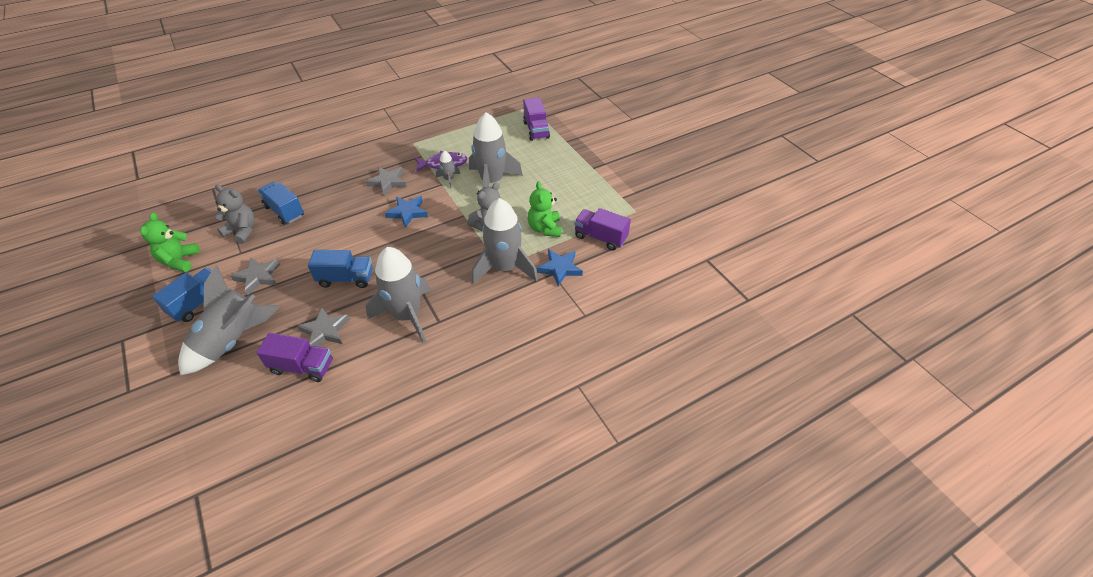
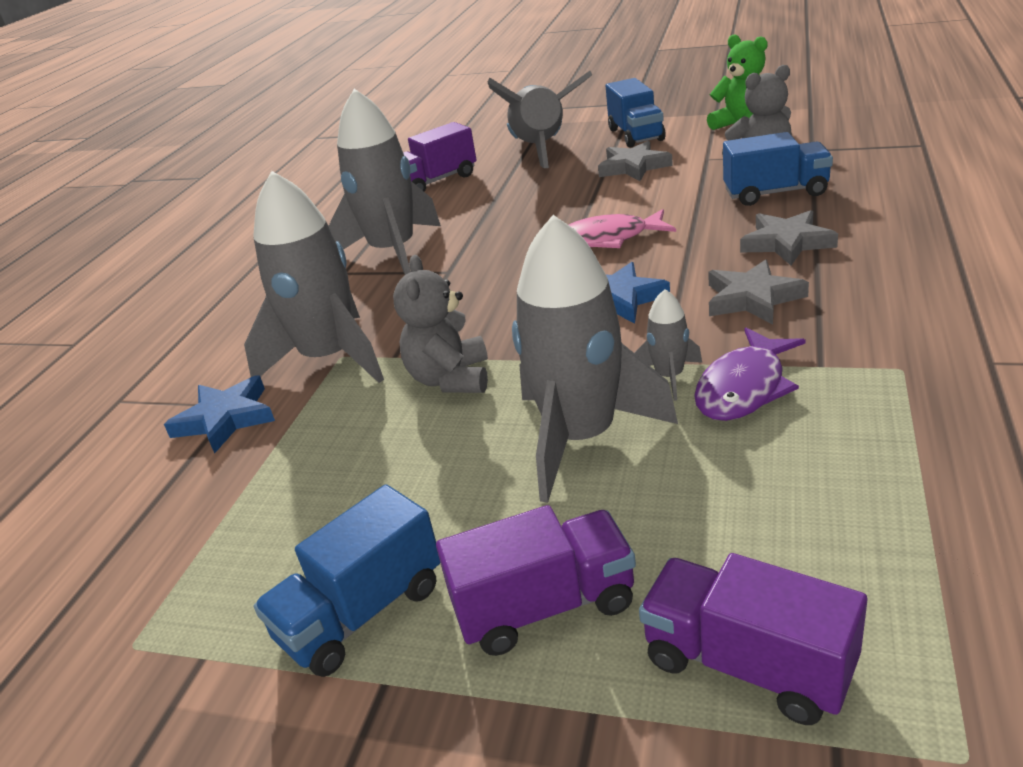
camera: 140 degrees right, 15 degrees down
(325, 331) = (465, 198): grey star -> grey star (787, 243)
(346, 278) = (535, 221): blue truck -> blue truck (362, 613)
(355, 241) = (608, 239): none -> pink fish
(545, 228) = (332, 449): green teddy bear -> none
(600, 237) = (184, 518): purple truck -> purple truck (544, 606)

